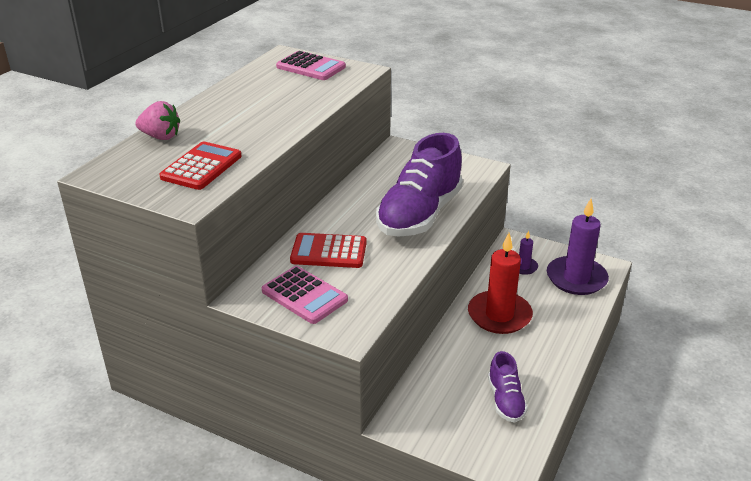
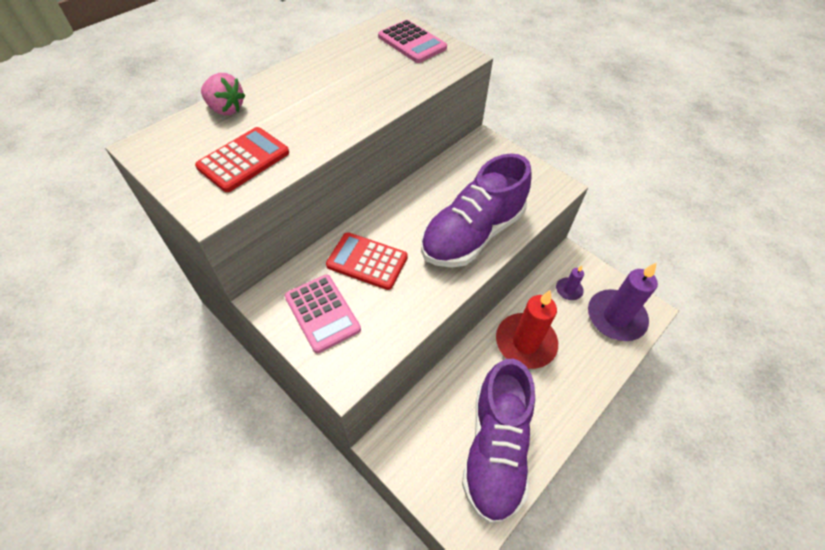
camera: 15 degrees right, 20 degrees up
(505, 400) = (495, 448): purple shoe -> purple shoe, size x2.03

